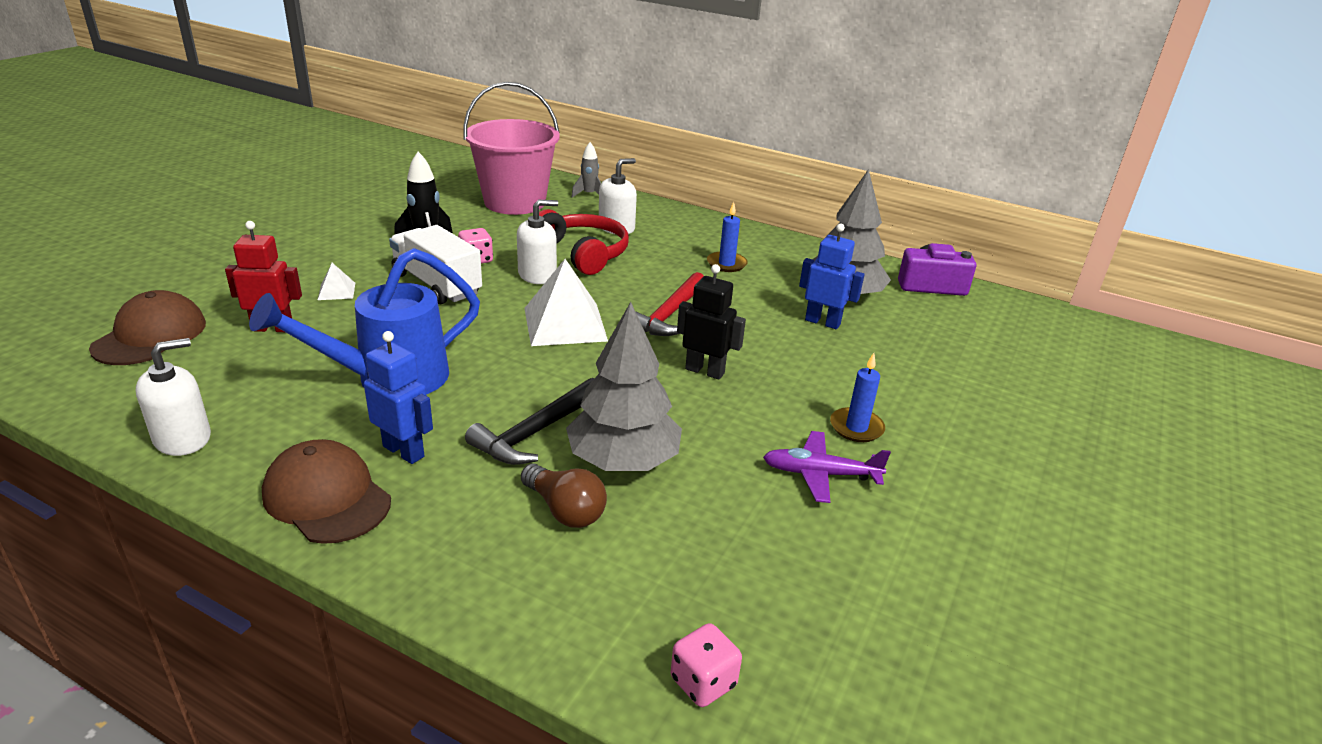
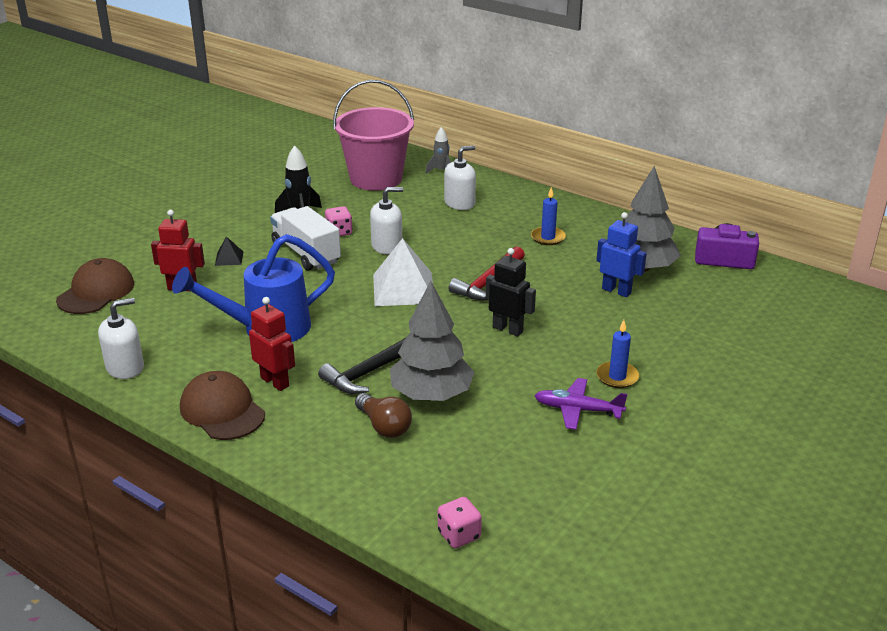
camera: 10 degrees right, 0 degrees up
(336, 291) = (229, 258): white pyramid -> black pyramid
(404, 451) = (275, 382): blue robot -> red robot
(583, 253) = (427, 227): red headphones -> none

